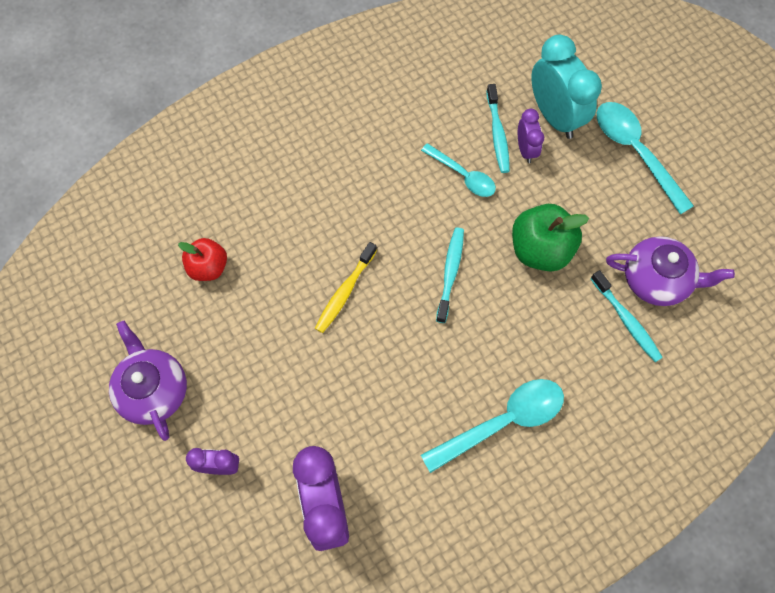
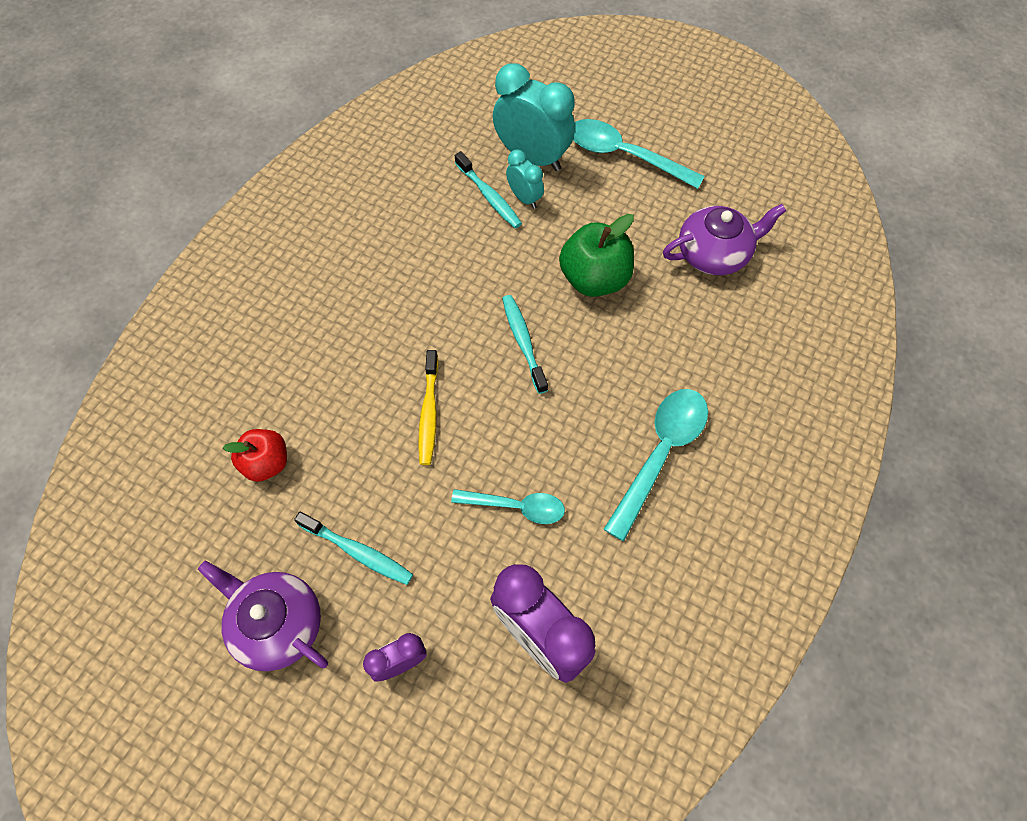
camera: 30 degrees left, 5 degrees down
(463, 175) = (479, 248): turquoise spoon -> turquoise spoon (516, 507)
(526, 149) = (524, 198): purple clock -> turquoise clock
(626, 321) = (711, 302): turquoise toothbrush -> turquoise toothbrush (358, 552)

